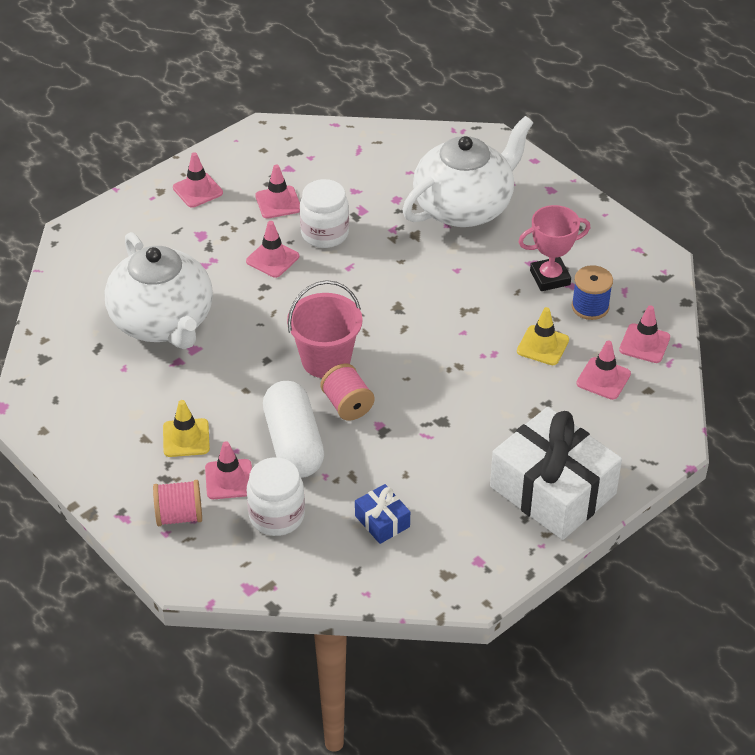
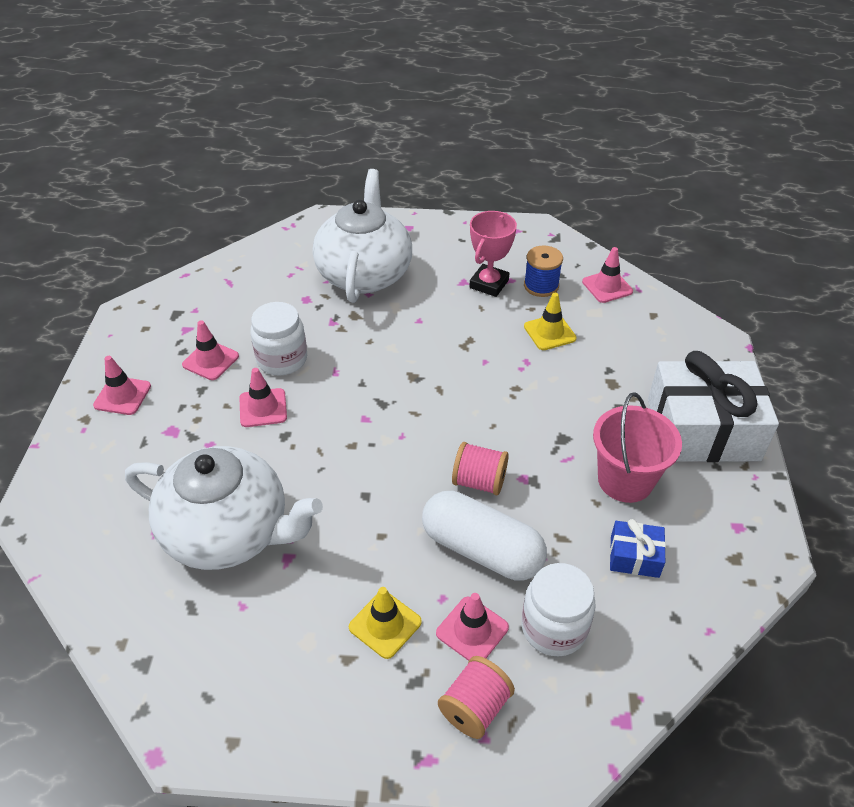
camera: 45 degrees left, 0 degrees up
(326, 360) = (414, 458): pink bucket -> pink bucket (625, 480)
(603, 379) = (617, 327): pink traffic cone -> none

